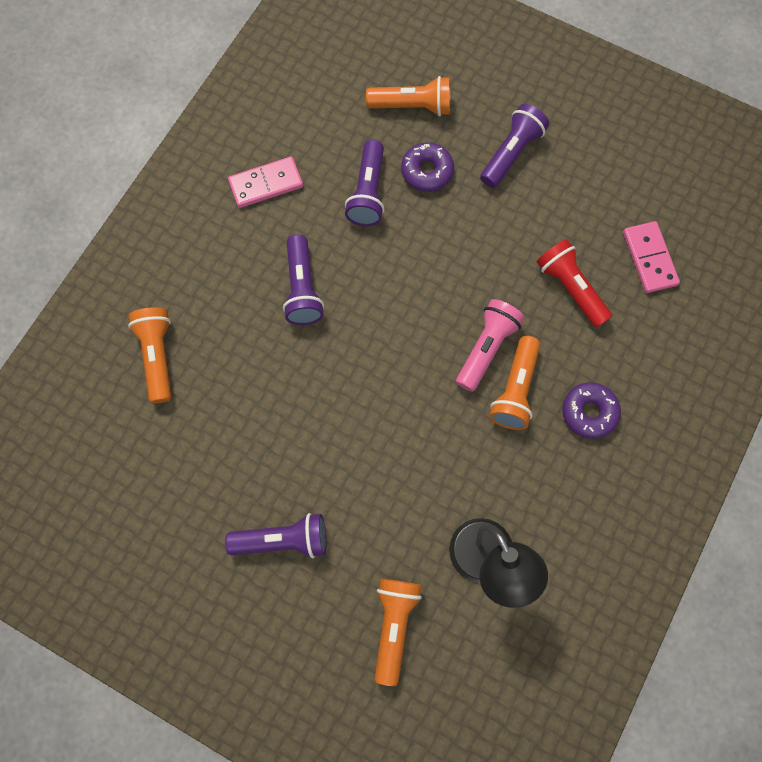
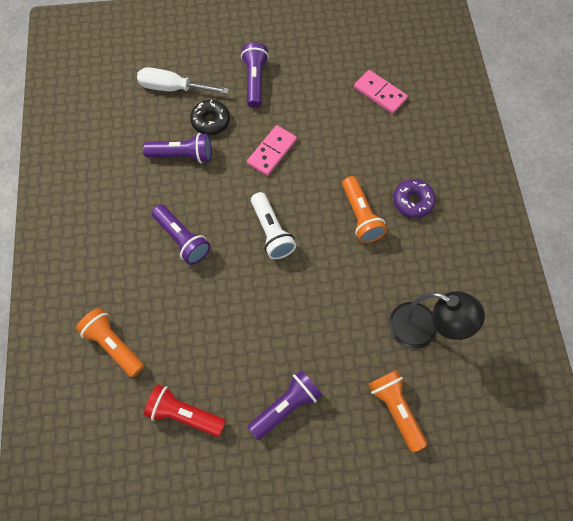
camera: 35 degrees left, 5 degrees down
(266, 184) = (110, 189): pink domino -> pink domino (272, 152)
(368, 192) = (182, 155): purple flashlight -> purple flashlight turned 60 degrees counterclockwise
(403, 343) = (271, 232): none -> white flashlight
(412, 106) = (173, 88): orange flashlight -> white screwdriver
(427, 171) = (210, 121): purple donut -> black donut
(486, 348) = (325, 202): pink flashlight -> none
(570, 288) = (348, 137): red flashlight -> red flashlight (184, 414)

